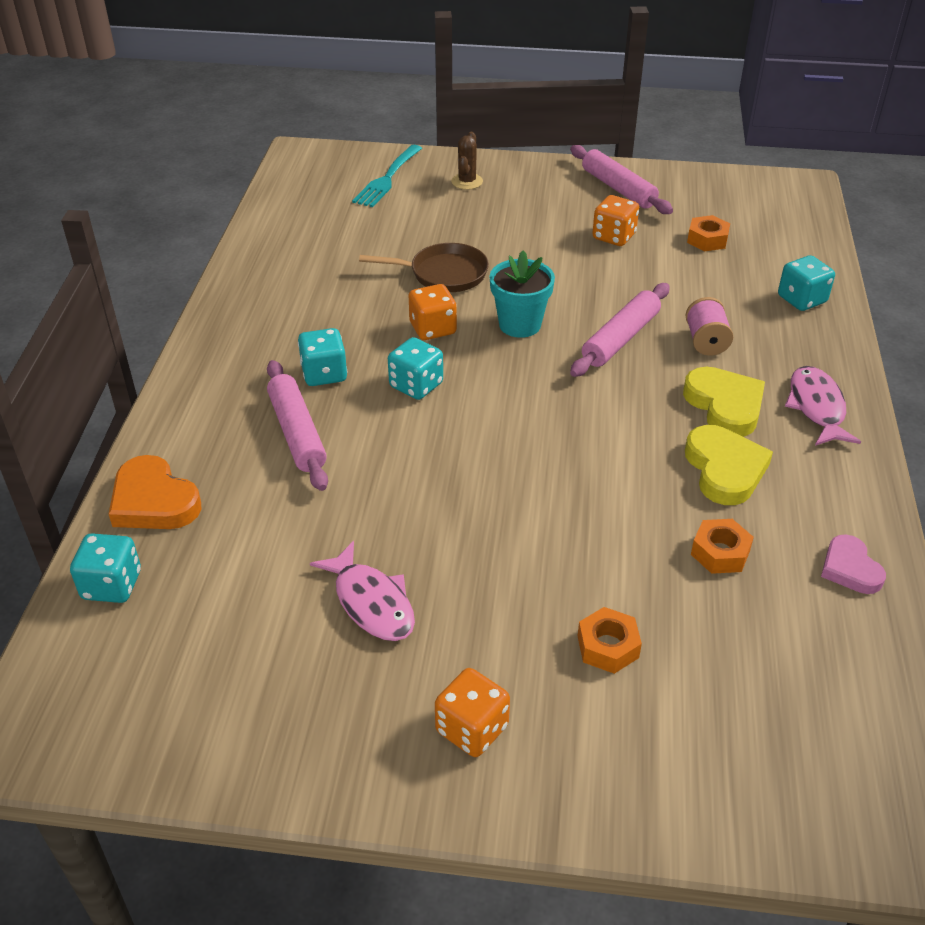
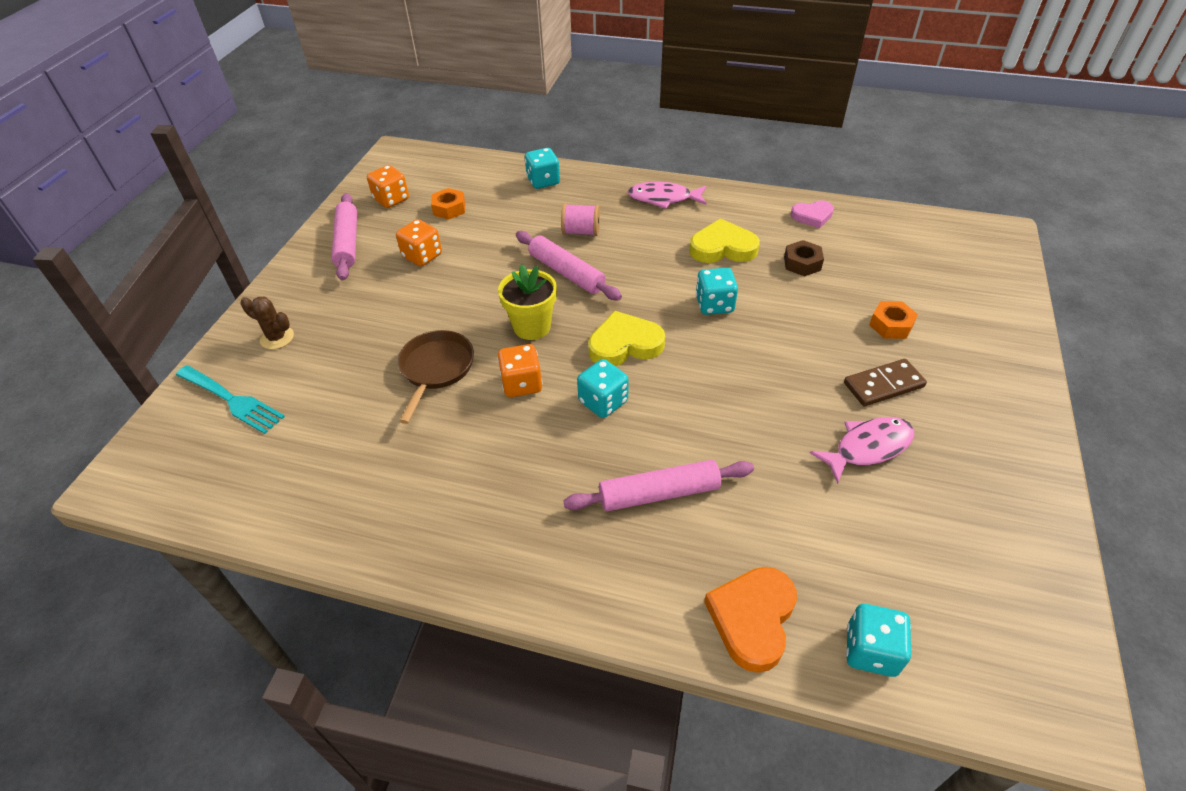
camera: 80 degrees left, 5 degrees up
(154, 501) = (752, 619): orange heart -> orange heart turned 150 degrees clockwise
(324, 374) = (573, 469): turquoise dice -> turquoise dice (714, 305)
(472, 729) = (975, 399): orange dice -> orange dice (391, 199)
(482, 627) = (883, 385): none -> brown domino
(520, 324) = (532, 327): turquoise flower pot -> yellow flower pot
(618, 188) = (347, 243): pink rolling pin -> pink rolling pin turned 75 degrees counterclockwise
(720, 552) = (802, 263): orange nut -> brown nut
(725, 406) = (656, 236): yellow heart -> yellow heart (625, 344)

